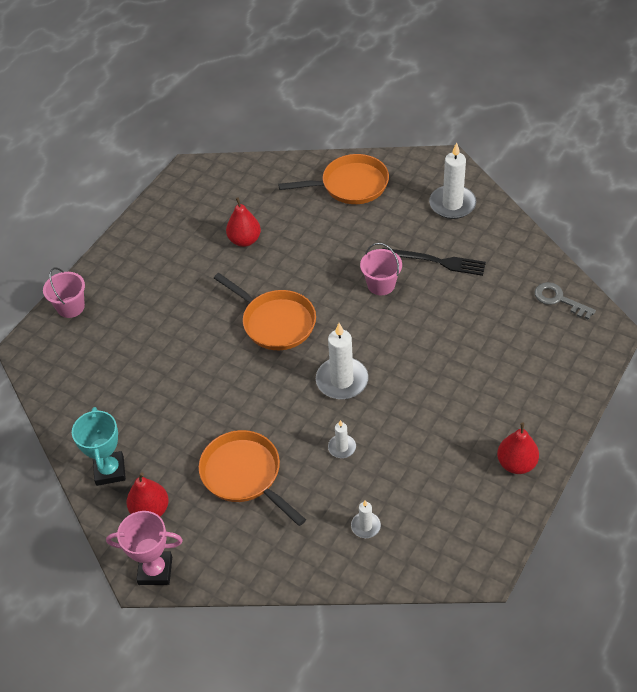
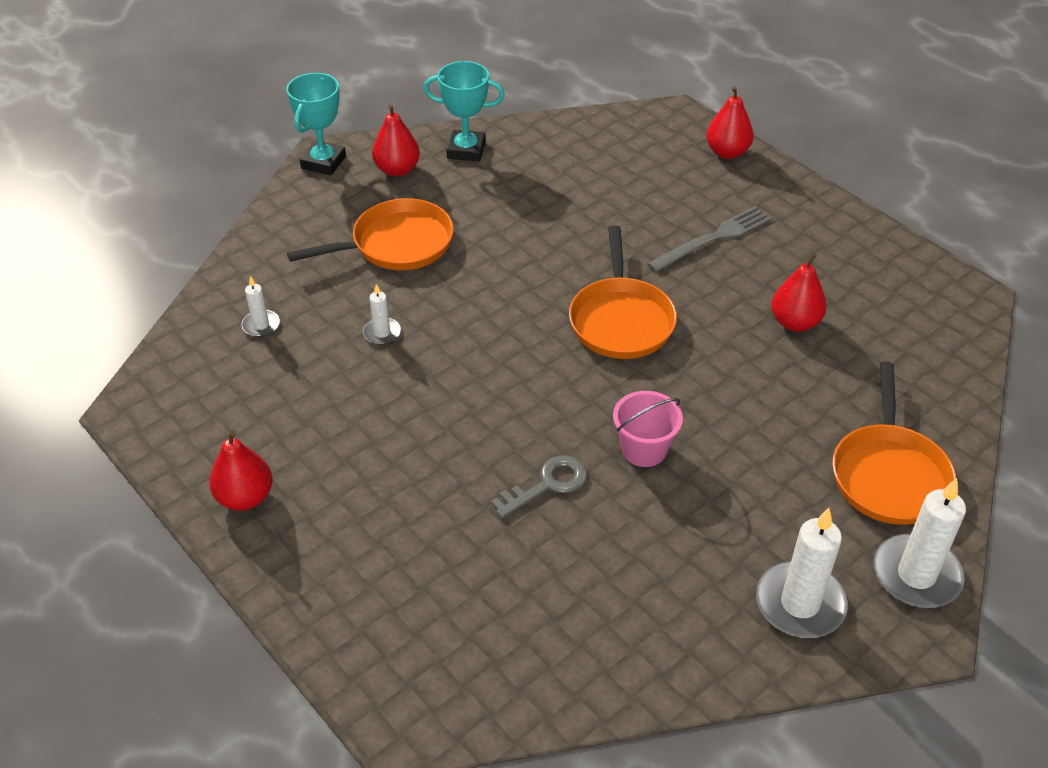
camera: 105 degrees right, 5 degrees down
(71, 307) = (727, 152): pink bucket -> red pear
(155, 570) = (323, 162): pink trophy -> turquoise trophy
(175, 294) = (712, 239): none -> grey fork
(275, 322) = (621, 319): orange pan -> orange pan turned 60 degrees counterclockwise
(342, 380) = (486, 359): white candle -> white candle (916, 575)
(436, 261) = (667, 533): black fork -> none
(559, 299) = (508, 677): grey key -> grey key (547, 485)

